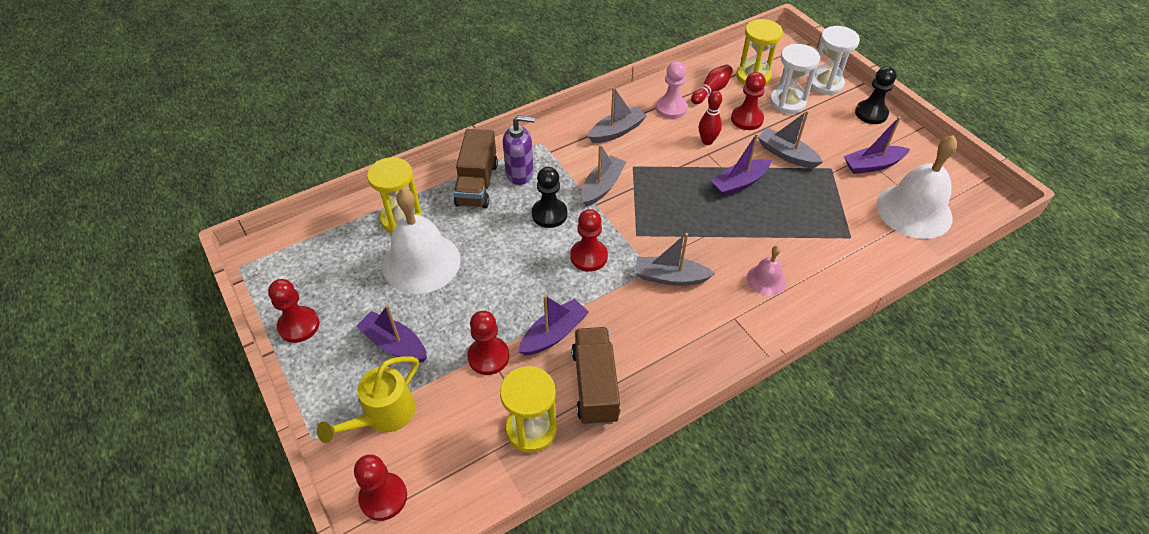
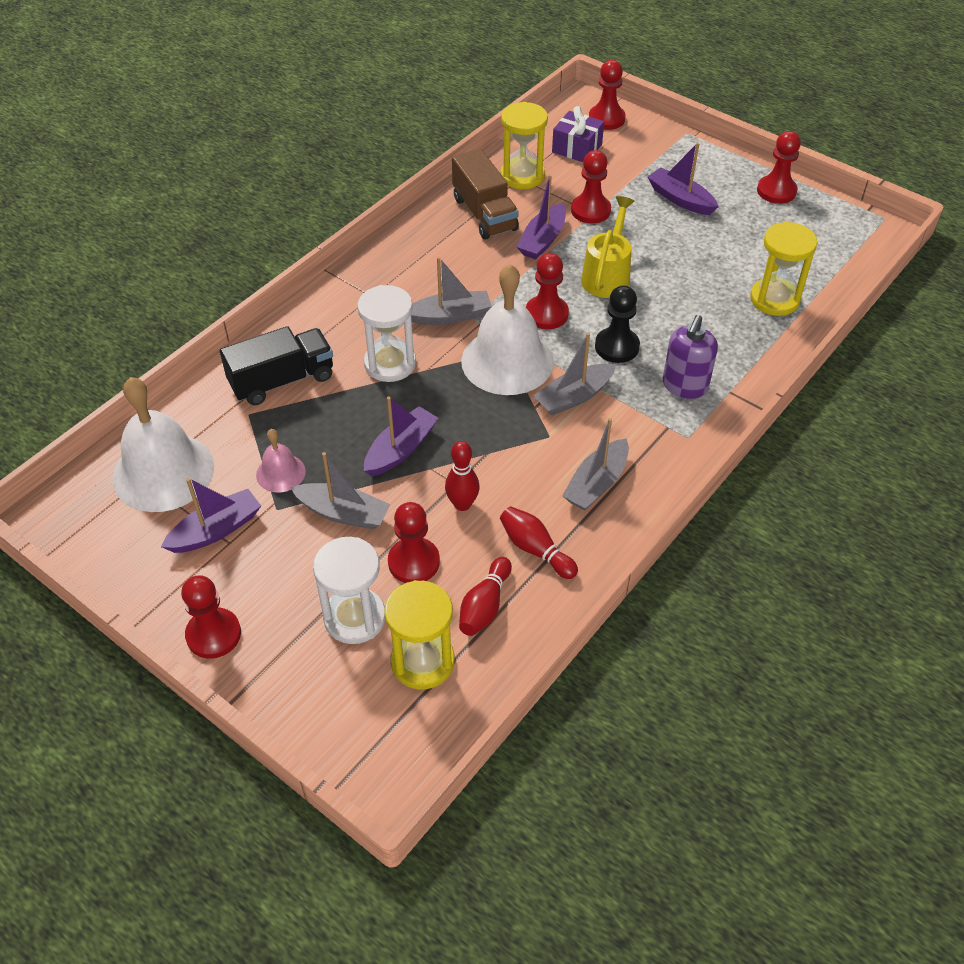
camera: 160 degrees right, 0 degrees up
(383, 416) = (647, 156): yellow watering can -> yellow watering can (607, 275)
(394, 344) = (680, 199): purple boat -> purple boat turned 150 degrees counterclockwise
(421, 262) = (715, 265): white bell -> white bell (507, 361)
(449, 455) = (577, 148): none -> purple gift
(477, 184) = (725, 359): brown truck -> none
(520, 173) = (684, 386): purple soap dispenser -> purple soap dispenser turned 45 degrees counterclockwise
(602, 186) = (574, 397): grey boat -> grey boat turned 45 degrees clockwise
(671, 108) = (535, 549): pink pawn -> red bowling pin
(766, 279) = (344, 340): pink bell -> pink bell (280, 473)
(822, 257) = (282, 380): none -> black truck
(825, 84) = (293, 683): white hourglass -> white hourglass (390, 363)
(871, 113) = (213, 634): black pawn -> red pawn

